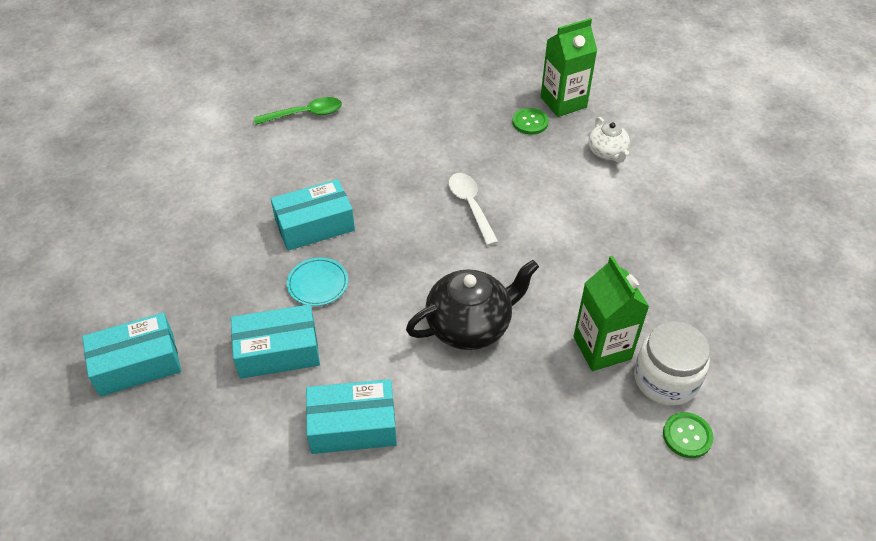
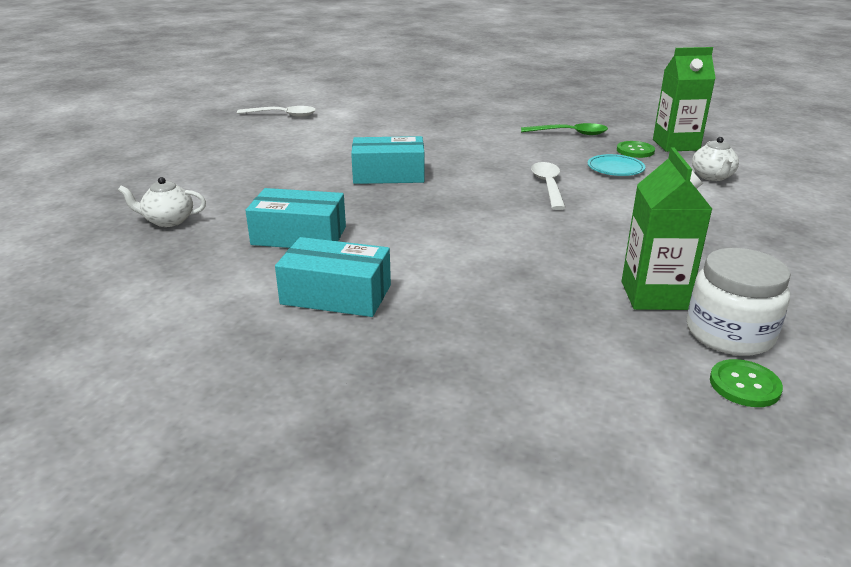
camera: 20 degrees right, 20 degrees down
(137, 364) = (168, 221): turquoise box -> white teapot
(146, 134) = (283, 115): none -> white spoon
(305, 114) = (422, 122): green spoon -> green spoon (570, 133)
(318, 284) = (367, 205): turquoise plate -> turquoise plate (615, 168)
(470, 325) = (505, 254): black teapot -> none

